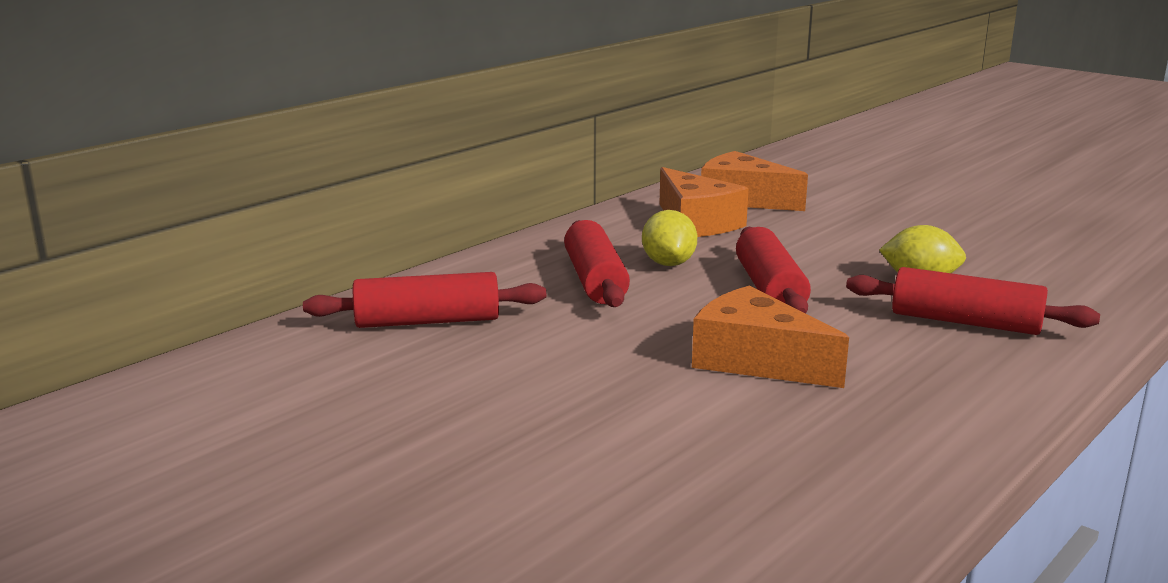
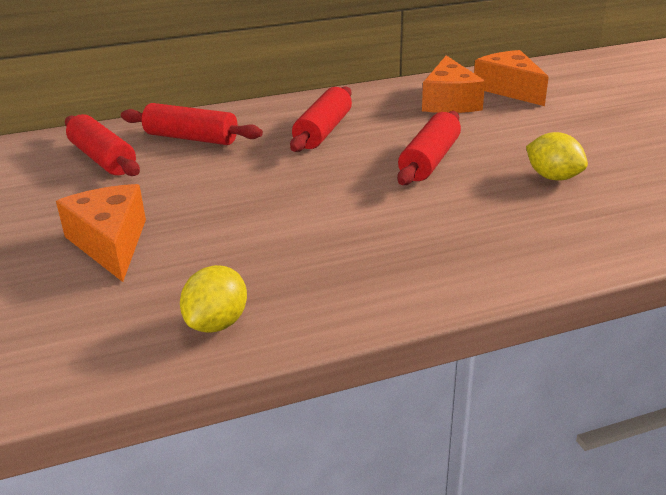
camera: 30 degrees right, 10 degrees up
(668, 263) = (387, 128): yellow lemon -> yellow lemon (217, 323)
(756, 360) = (345, 209): orange cheese -> orange cheese (110, 243)
(965, 322) = (539, 217): red rolling pin -> red rolling pin (102, 159)

